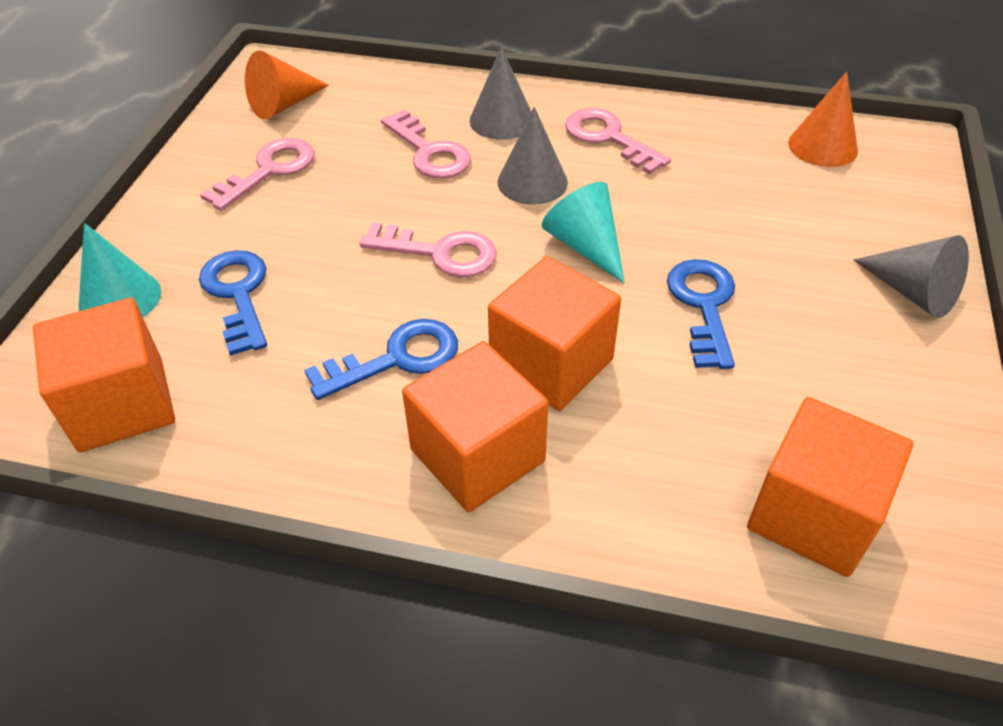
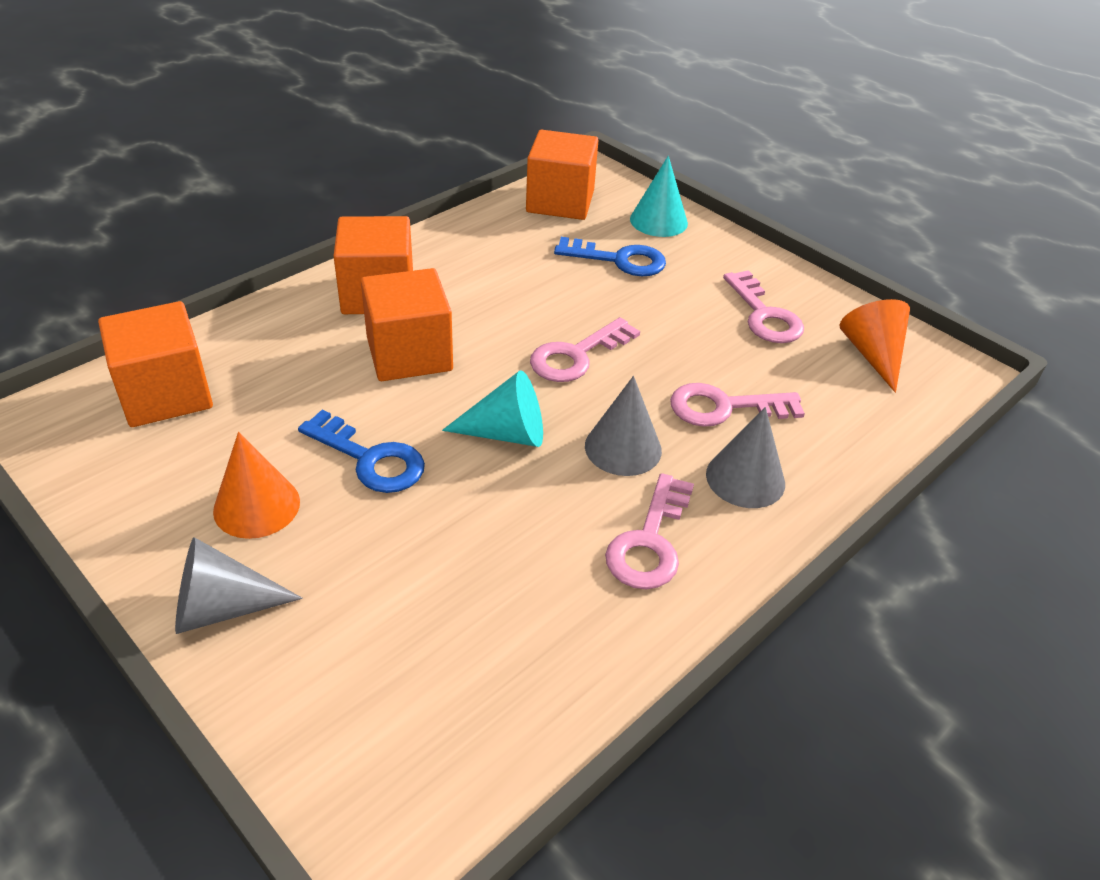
camera: 120 degrees right, 5 degrees down
(396, 359) = (489, 296): blue key -> none
(609, 138) = (649, 541): pink key -> pink key turned 120 degrees clockwise
(822, 146) = (474, 731): orange cone -> orange cone (256, 506)

